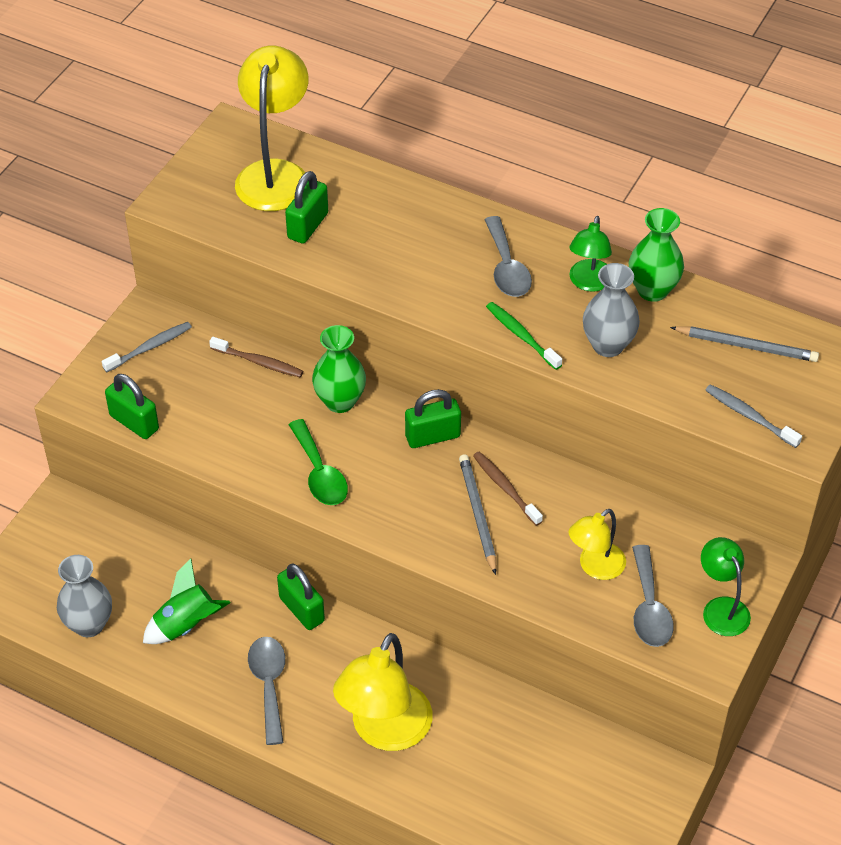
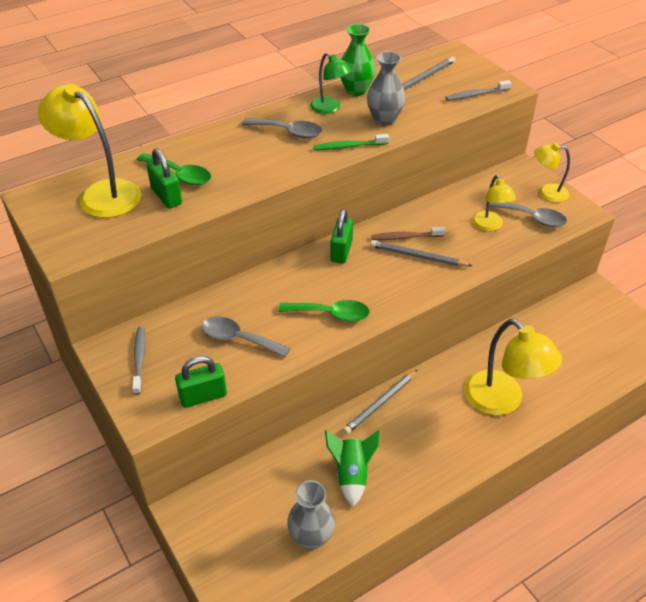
camera: 60 degrees left, 5 degrees down
(259, 362) = (208, 306): brown toothbrush -> none
(269, 685) = (431, 447): grey spoon -> grey spoon (238, 339)
(301, 609) = (380, 403): green padlock -> grey pencil
(340, 401) = (277, 280): green vase -> none
(352, 217) = (180, 175): none -> green spoon
(721, 608) = (547, 192): green lamp -> yellow lamp

